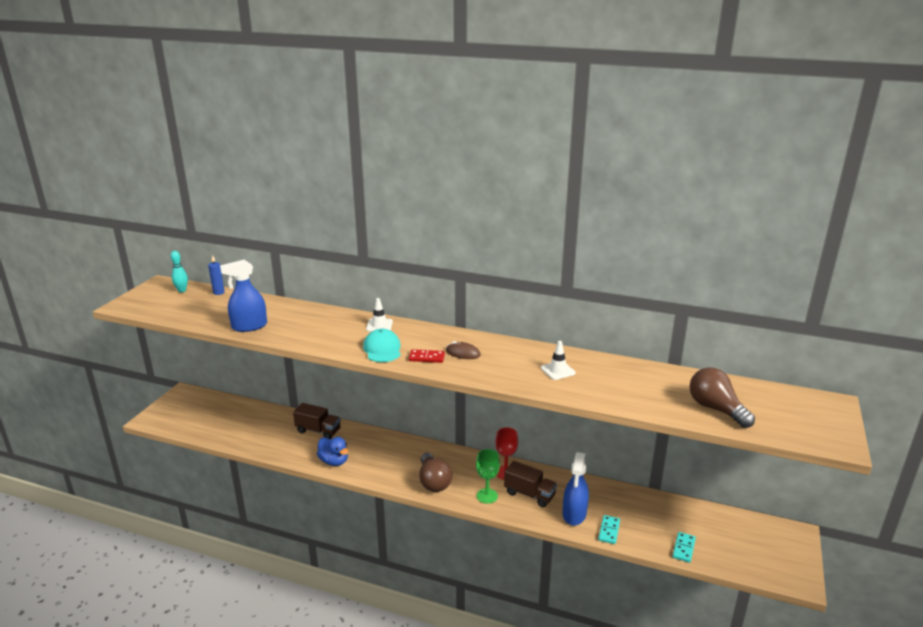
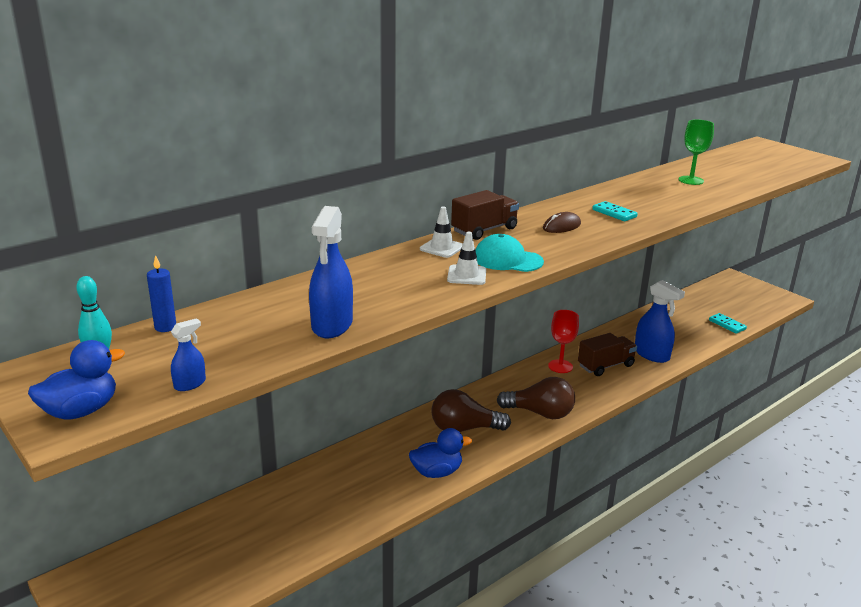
camera: 60 degrees left, 0 degrees up
(135, 304) = (81, 411): none -> blue duck
(169, 315) = (190, 384): none -> blue spray bottle
(318, 431) = (354, 466): brown truck -> brown truck (484, 230)
(426, 357) = (554, 244): red domino -> none
(487, 496) = (590, 389): green goblet -> green goblet (691, 180)
(557, 370) = (638, 200): white traffic cone -> white traffic cone (466, 275)
(609, 531) = (685, 347): turquoise domino -> turquoise domino (614, 213)
(716, 409) = (749, 173): brown light bulb -> brown light bulb (464, 429)

